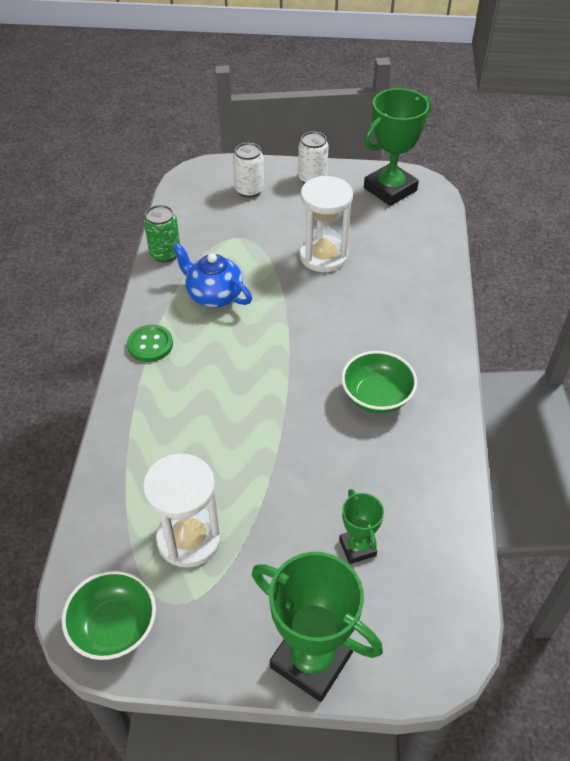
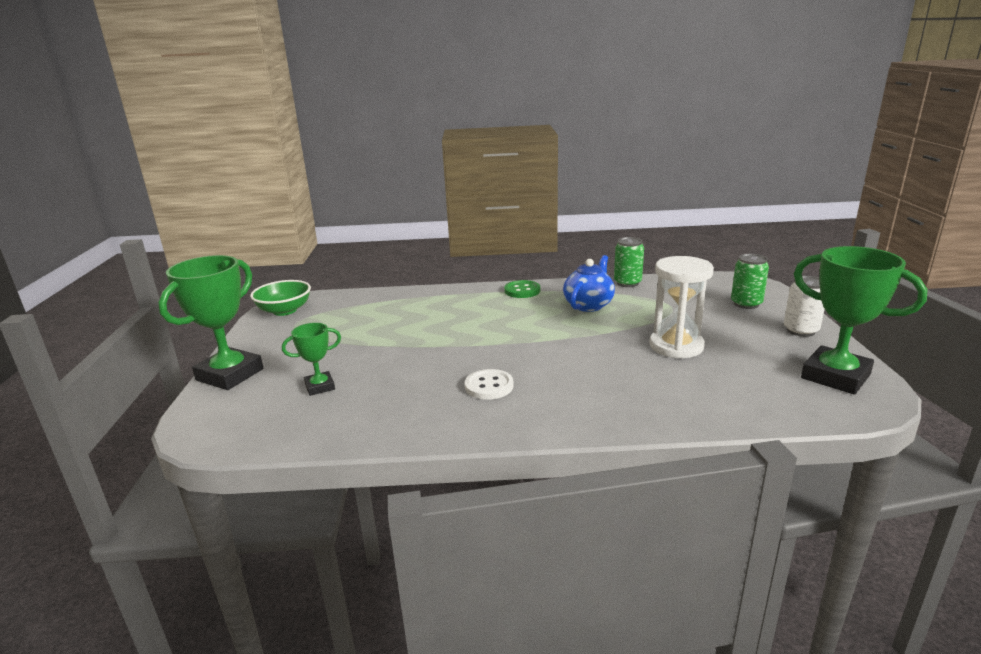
camera: 85 degrees right, 25 degrees down
(189, 538) = (343, 323): white hourglass -> none
(249, 190) = (746, 304): white can -> green can
(376, 396) = (489, 386): green bowl -> white button

